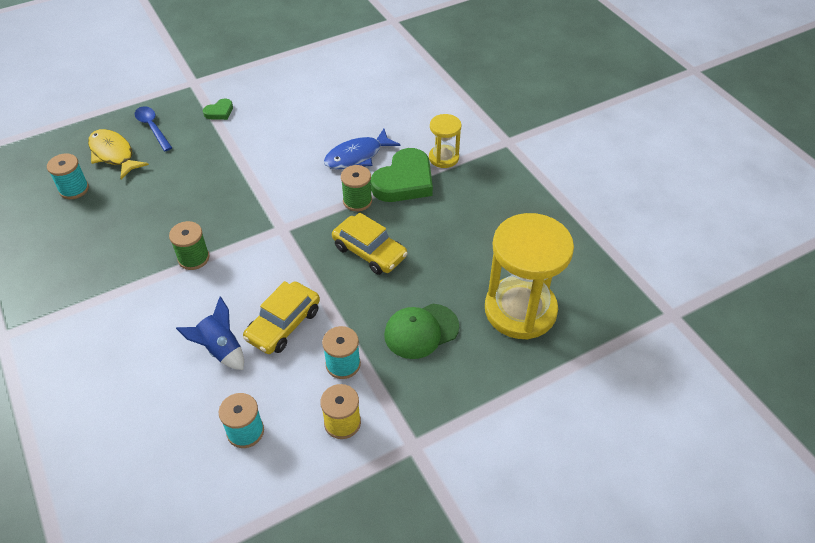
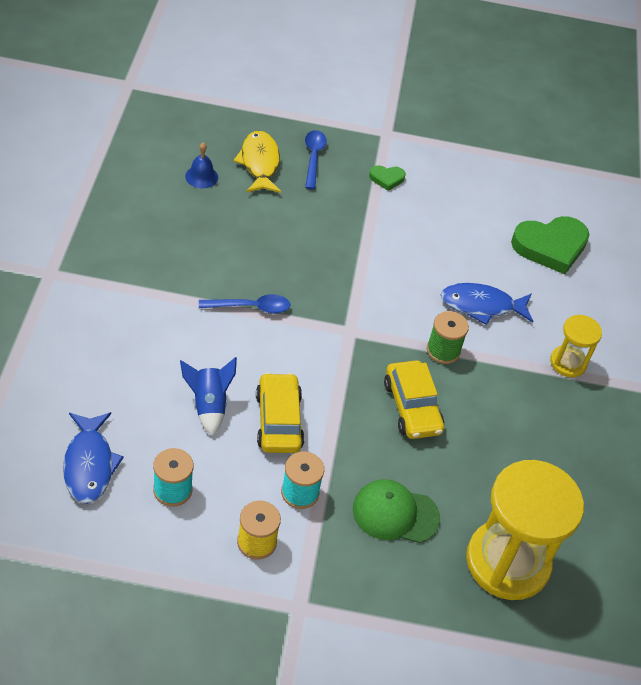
camera: 30 degrees right, 0 degrees up
(74, 189) = (201, 176): turquoise spool -> blue bell
(160, 461) = (89, 464): none -> blue fish
(193, 258) = (251, 307): green spool -> blue spoon
(283, 324) = (278, 421): yellow car -> yellow car turned 105 degrees clockwise
(404, 181) = (506, 360): green heart -> green heart (550, 246)

